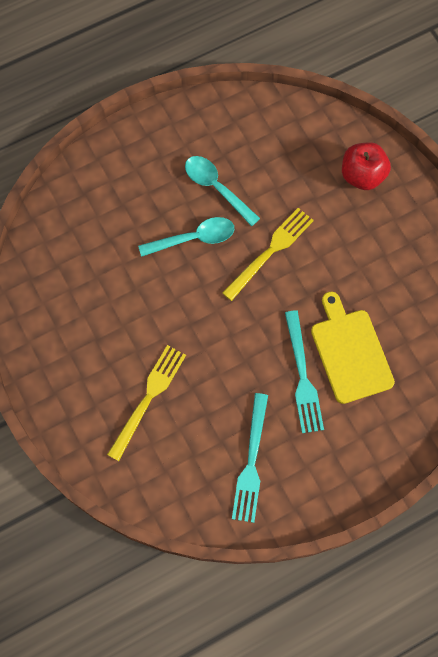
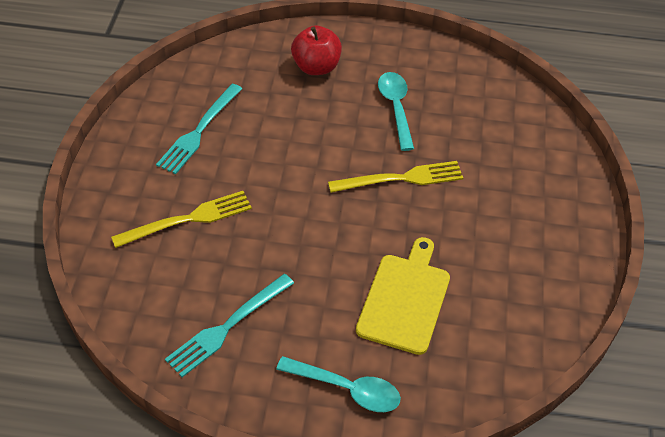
camera: 35 degrees right, 20 degrees down
(194, 238) = (341, 131): turquoise spoon -> turquoise spoon (347, 389)
(303, 377) = (340, 291): turquoise fork -> turquoise fork (198, 132)
(362, 175) = (541, 172): red apple -> red apple (316, 67)

